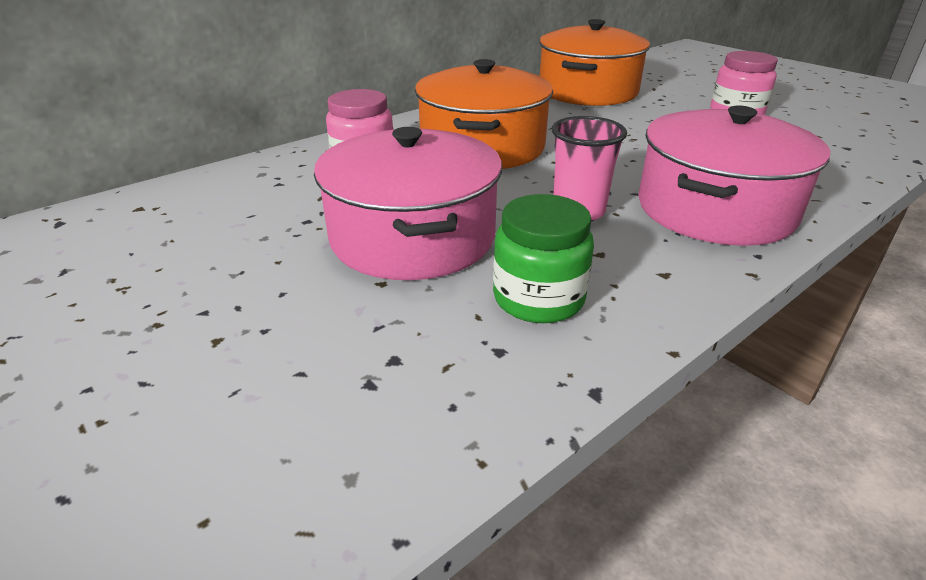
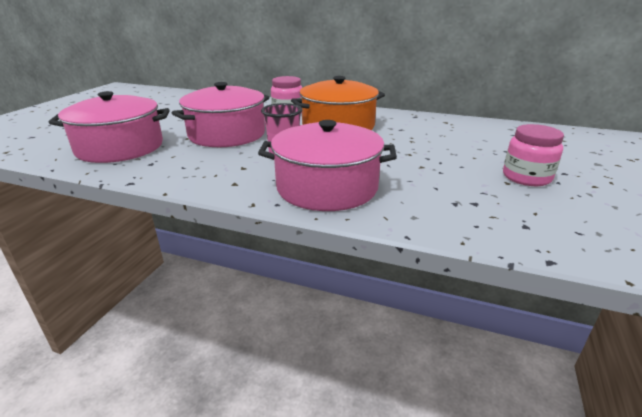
camera: 60 degrees right, 5 degrees down
(342, 386) = (120, 147): none -> pink pot
(538, 298) = (192, 163): green jar -> none
(588, 91) = (475, 131): orange pot -> none

